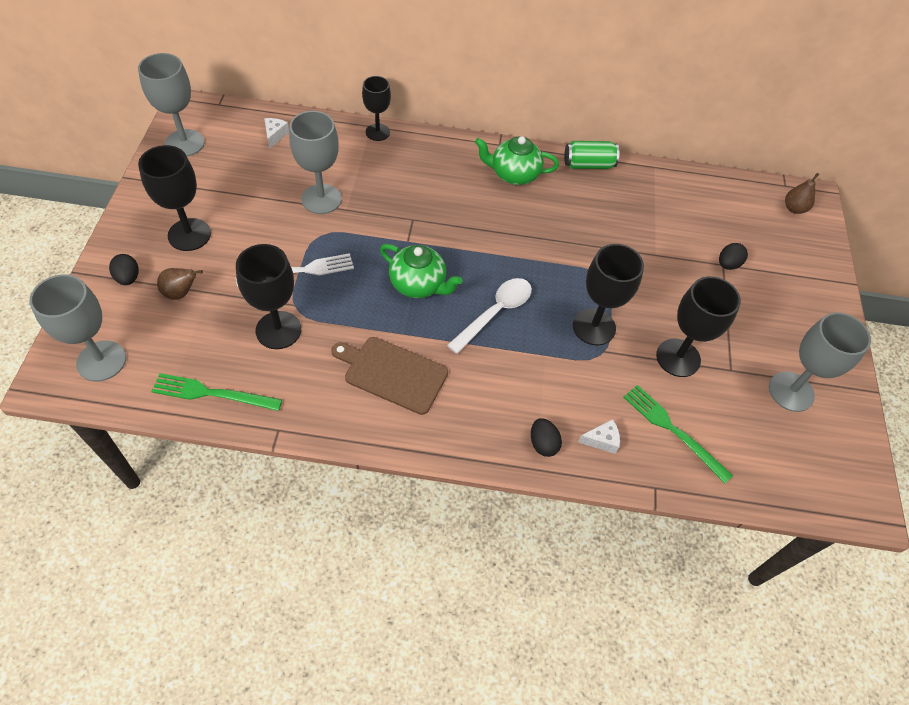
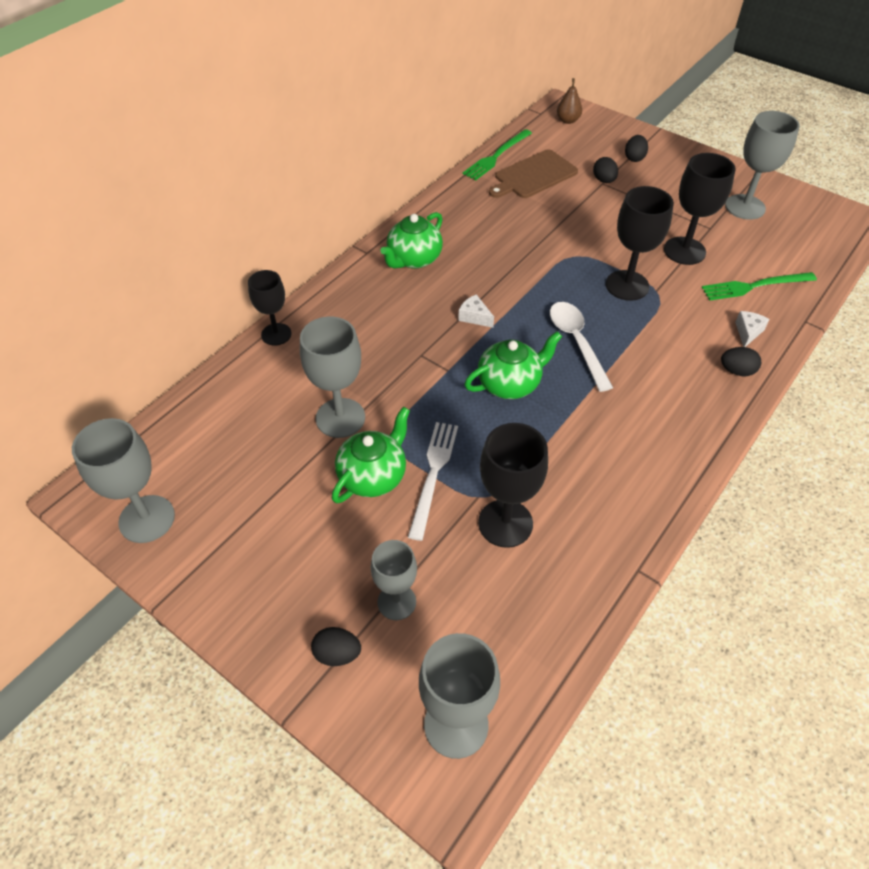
camera: 55 degrees left, 5 degrees down
(181, 293) = (396, 602): brown pear -> grey goblet
(189, 235) = (308, 564): black goblet -> none
(212, 393) = (562, 617): green fork -> green fork (496, 156)
(275, 135) = (208, 424): white cheese -> white cheese (474, 317)
(280, 238) = (373, 476): none -> green teapot
(392, 373) = (611, 447): brown cutting board -> brown cutting board (533, 175)
(588, 165) = (437, 207): green can -> none
(785, 277) = (634, 158): none -> black egg

